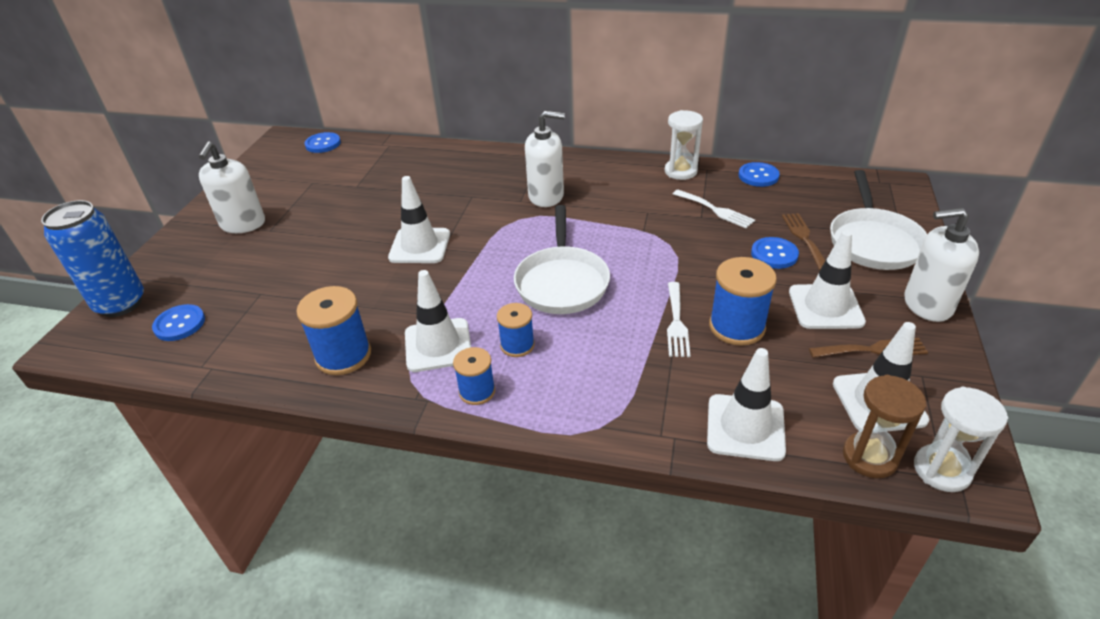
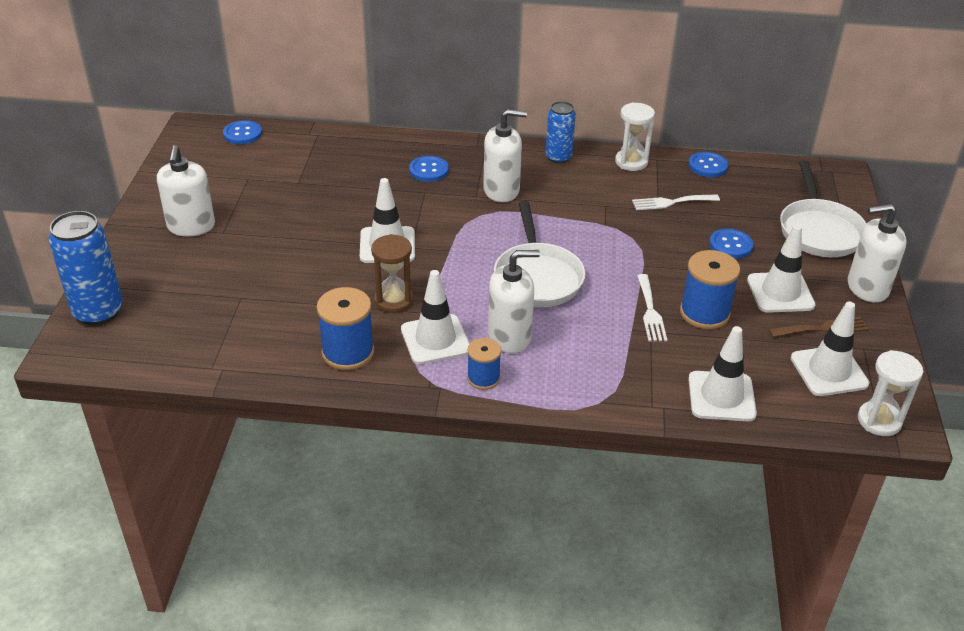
camera: 10 degrees left, 0 degrees up
(179, 324) = (171, 330): blue button -> blue button (428, 170)
(517, 345) = (509, 337): blue spool -> white soap dispenser
(609, 166) = (558, 157): none -> blue can
(716, 210) = (671, 202): white fork -> white fork turned 135 degrees clockwise
(804, 238) = (756, 229): brown fork -> none
(869, 457) = (823, 414): brown hourglass -> brown hourglass (394, 301)

